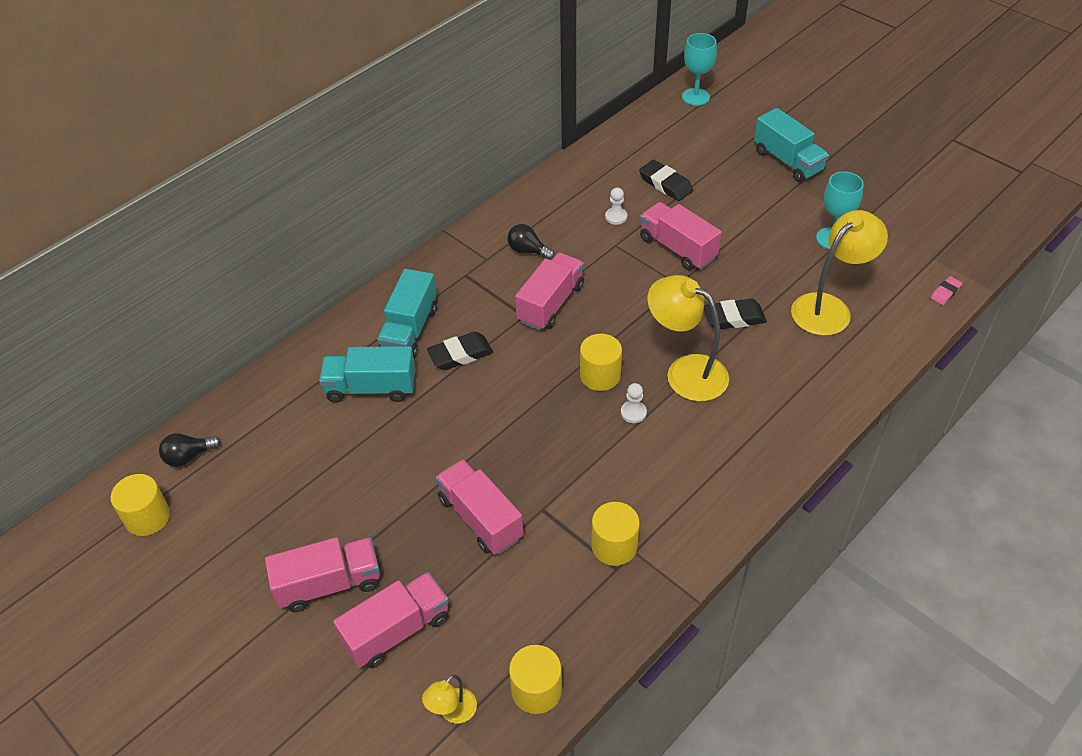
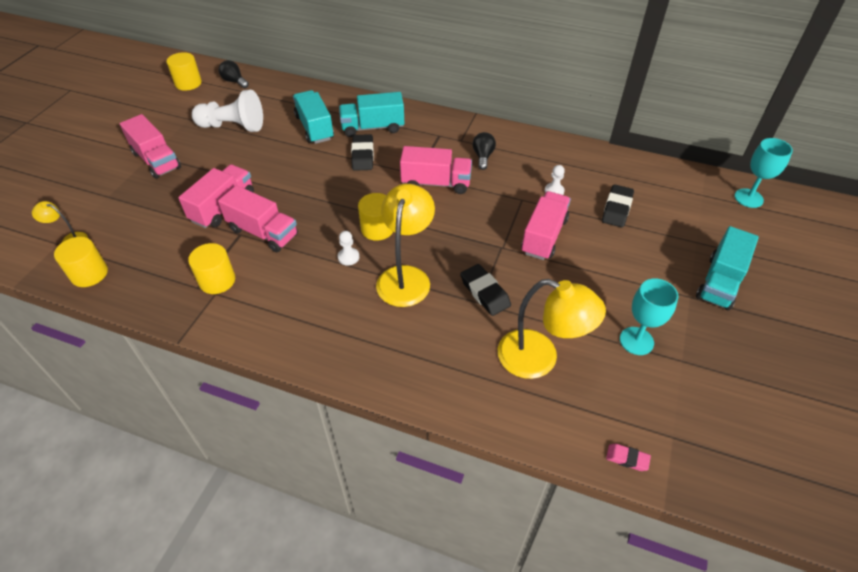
camera: 65 degrees right, 0 degrees up
(306, 478) = (233, 126): none -> white pawn
(397, 630) = (127, 198): pink truck -> pink truck (263, 232)
(460, 354) = (362, 155): black eraser -> black eraser turned 45 degrees clockwise

